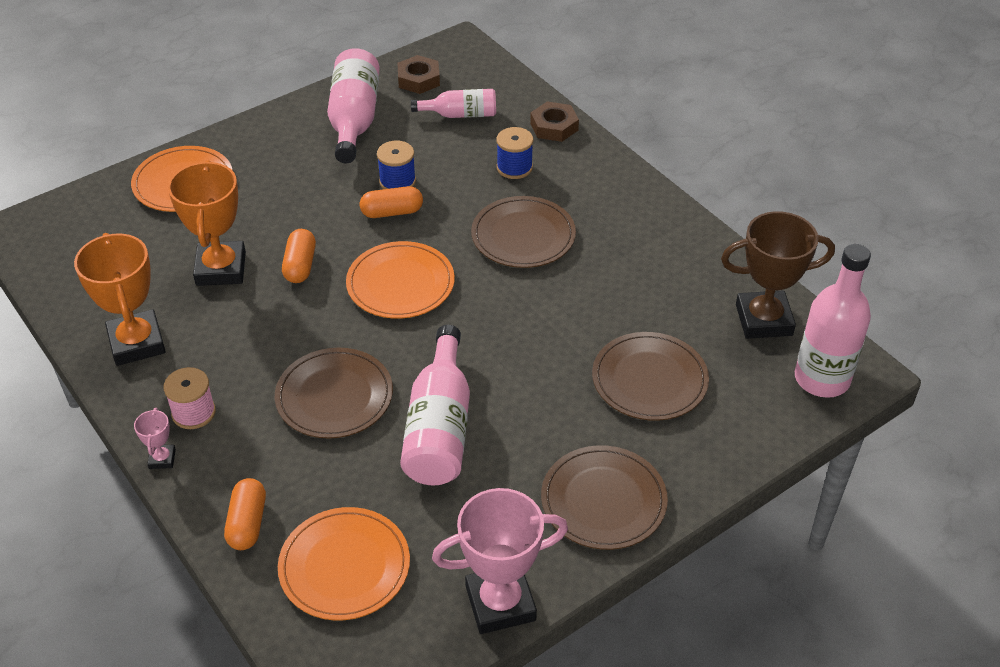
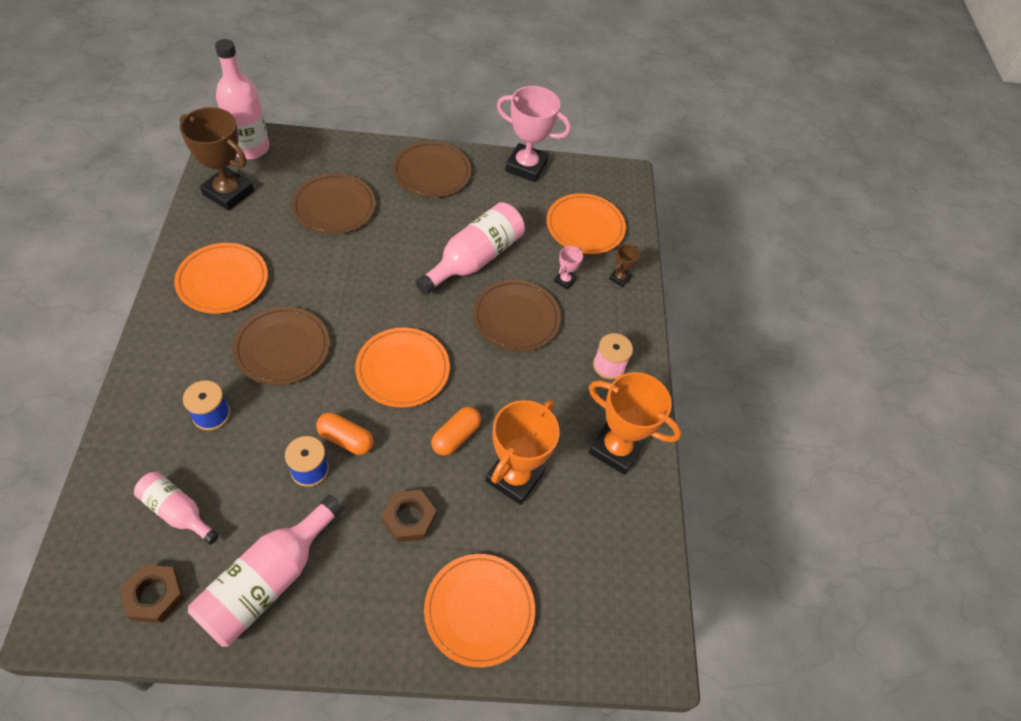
camera: 150 degrees left, 10 degrees up
(136, 343) = (616, 448): orange trophy -> orange trophy turned 75 degrees counterclockwise
(162, 459) = (645, 347): pink trophy -> pink trophy (565, 280)
(247, 523) = (619, 278): orange capsule -> brown trophy
(554, 126) = (128, 435): brown nut -> brown nut (409, 518)
(645, 249) = (222, 280): none -> orange plate

